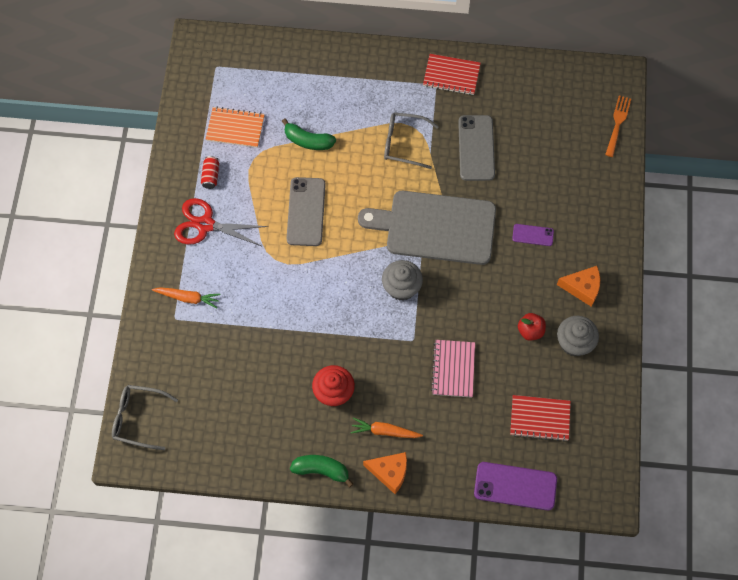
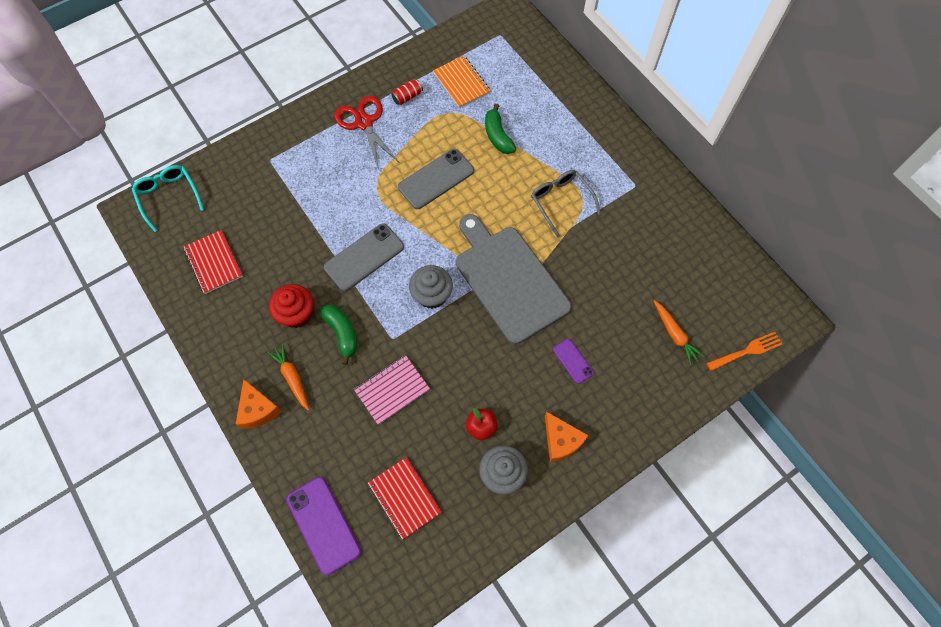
camera: 50 degrees right, 0 degrees up
(139, 418) = (169, 197): grey glasses -> turquoise glasses
(188, 298) = (294, 156): orange carrot -> orange carrot (674, 334)
(321, 470) = (221, 355): green banana -> green banana (342, 333)
(451, 75) = (656, 190): red notebook -> red notebook (214, 262)
(476, 148) = (609, 257): grey phone -> grey phone (364, 257)

